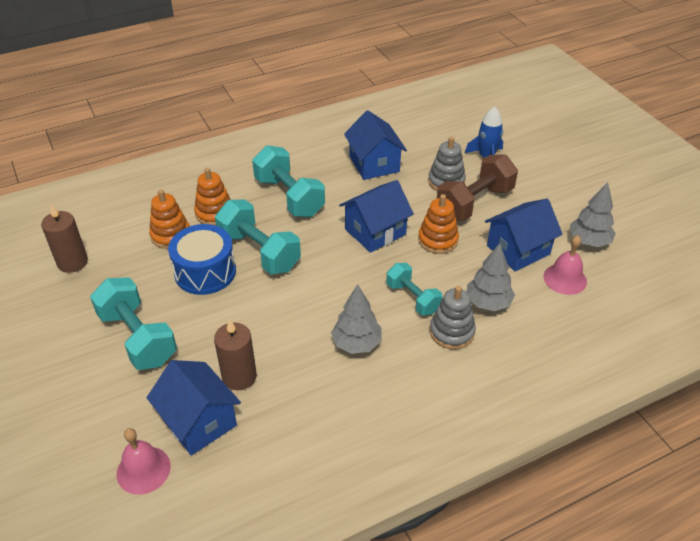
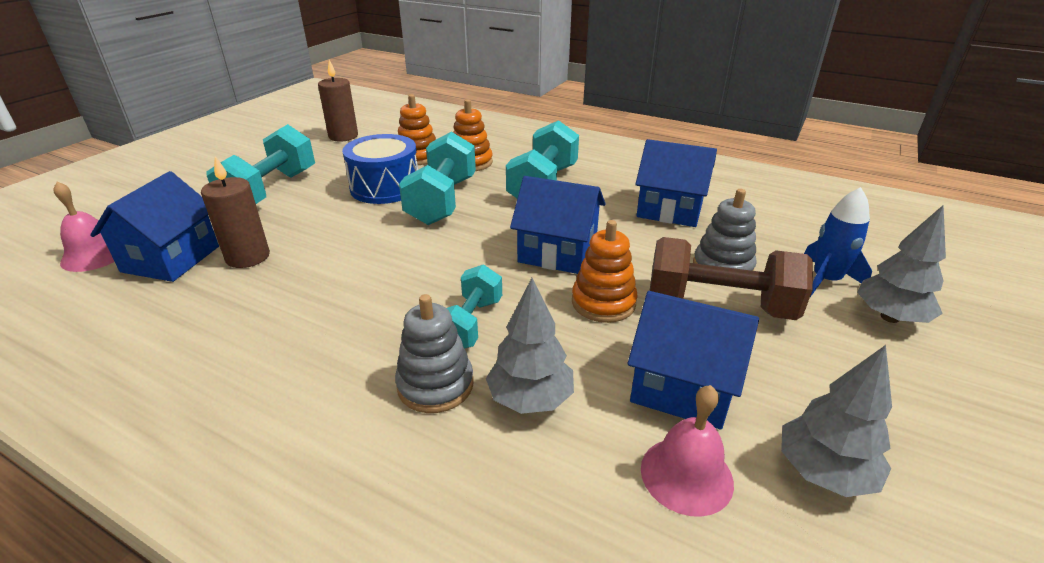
camera: 55 degrees right, 10 degrees down
(356, 343) = (350, 311): grey tree -> grey tree (889, 317)
(374, 164) = (670, 209): blue house -> blue house turned 75 degrees clockwise

